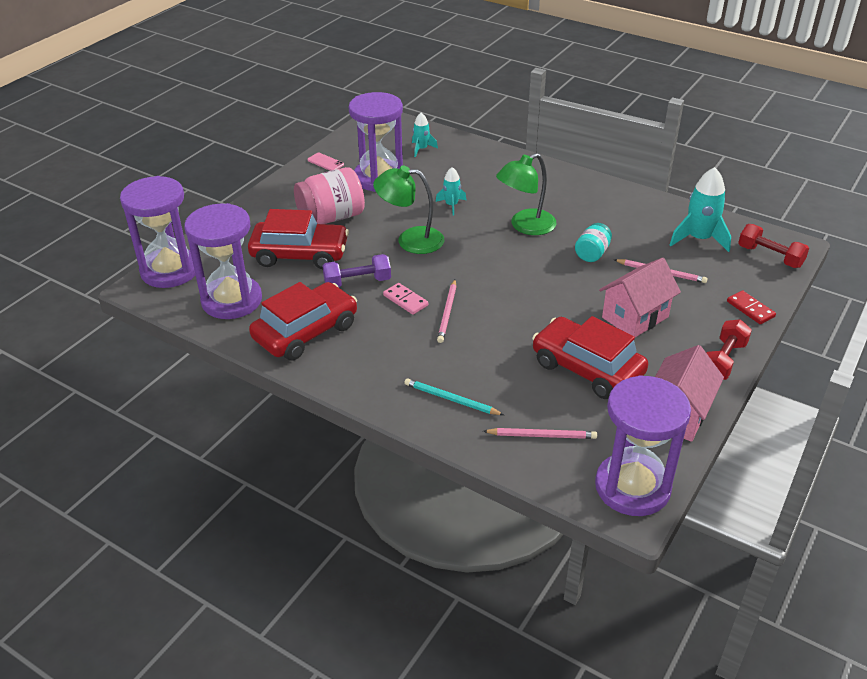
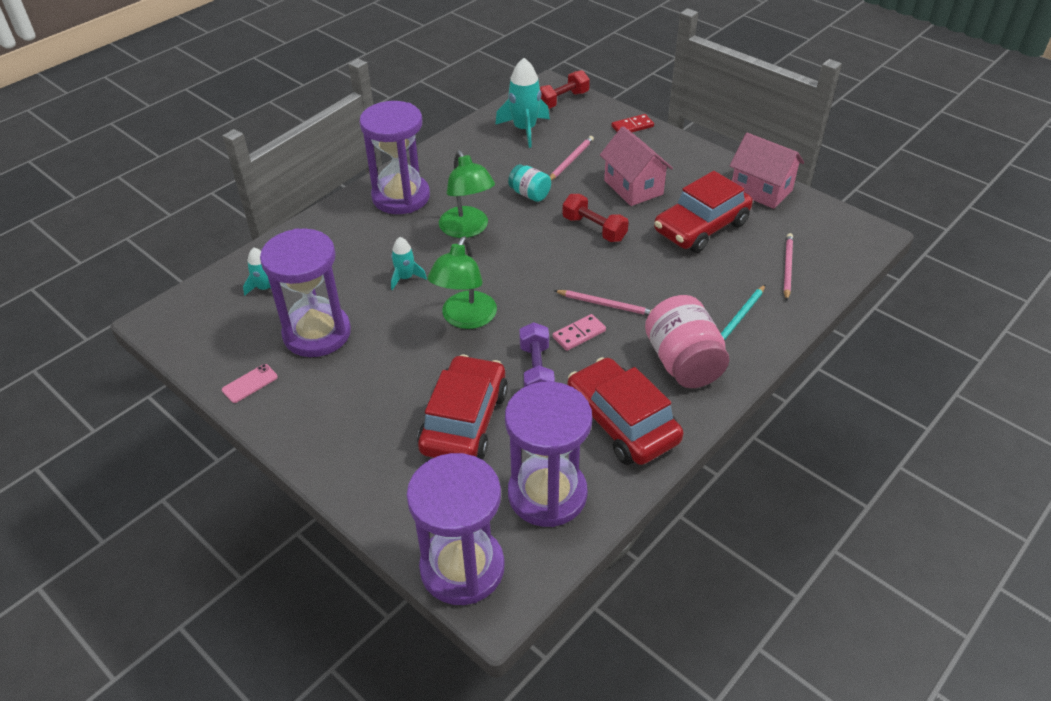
camera: 80 degrees left, 5 degrees up
(331, 217) = (391, 386): pink jar -> pink jar (683, 363)
(632, 487) = (844, 229): purple hourglass -> purple hourglass (401, 197)
(723, 361) = (697, 154): red dumbbell -> red dumbbell (594, 228)

